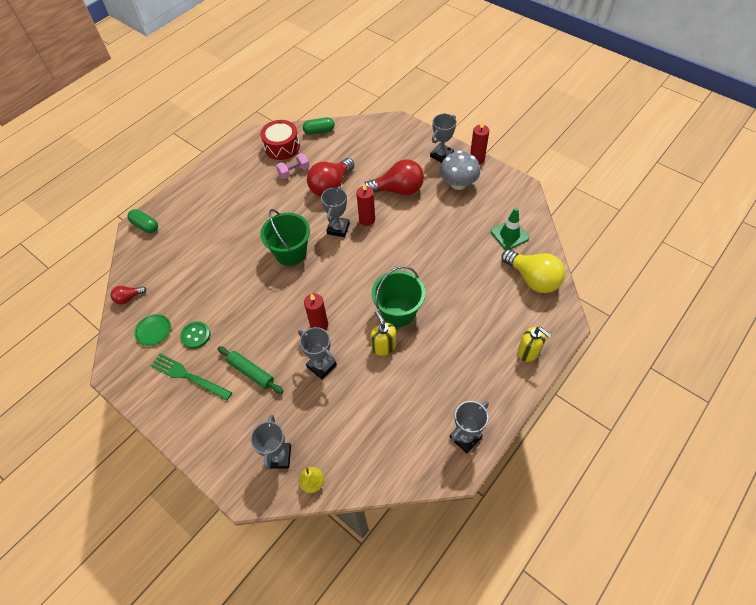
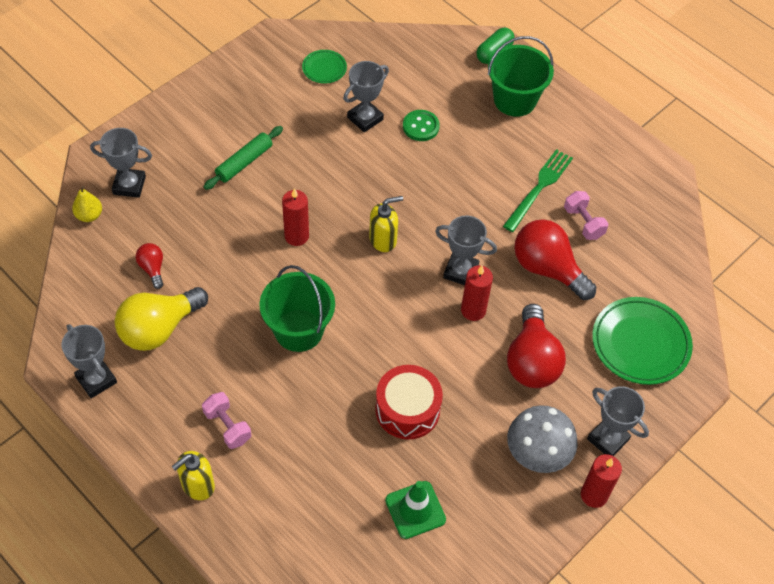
camera: 90 degrees right, 0 degrees up
(128, 298) = (378, 43): red light bulb -> red light bulb (152, 268)
(188, 376) = (253, 103): green fork -> green fork (539, 188)
(195, 335) = (309, 108): green button -> green button (420, 126)
(282, 147) = (640, 209): red drum -> red drum (407, 409)
(290, 252) = (424, 211): green bucket -> green bucket (515, 100)
(319, 131) = (675, 262): green capsule -> none
(321, 366) = (236, 234): grey trophy -> grey trophy (365, 118)
(377, 144) = (640, 343): none -> green plate
(384, 346) = (248, 306): yellow soap dispenser -> yellow soap dispenser (383, 239)
(481, 342) = (227, 426): none -> pink dumbbell
(533, 279) = (322, 524): yellow light bulb -> yellow light bulb (159, 329)

